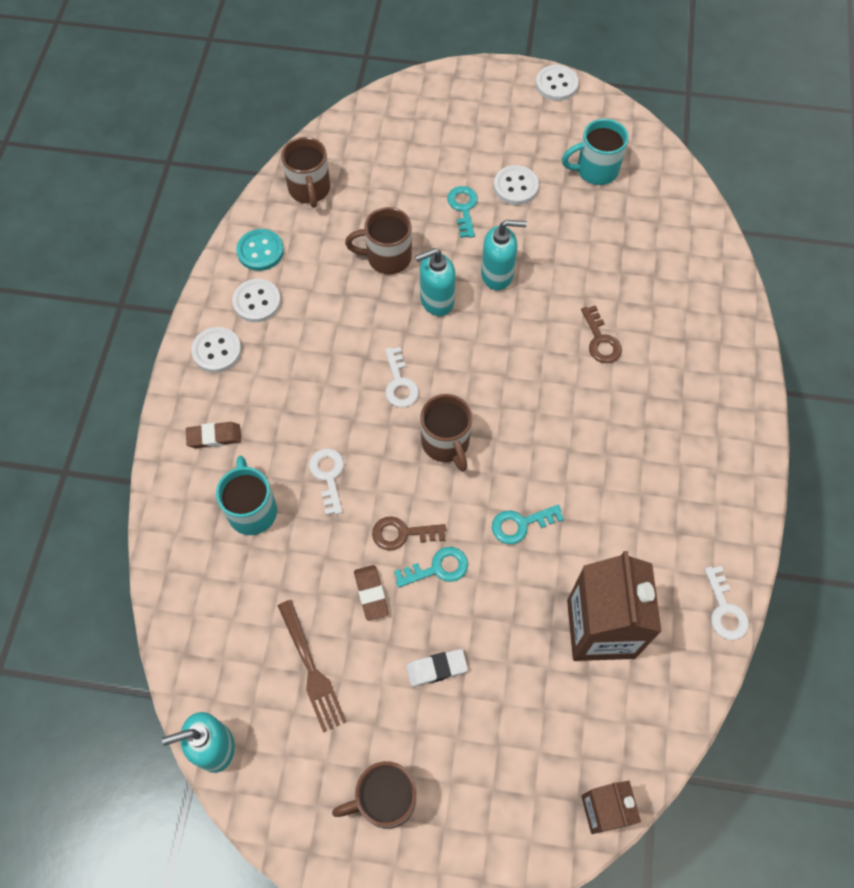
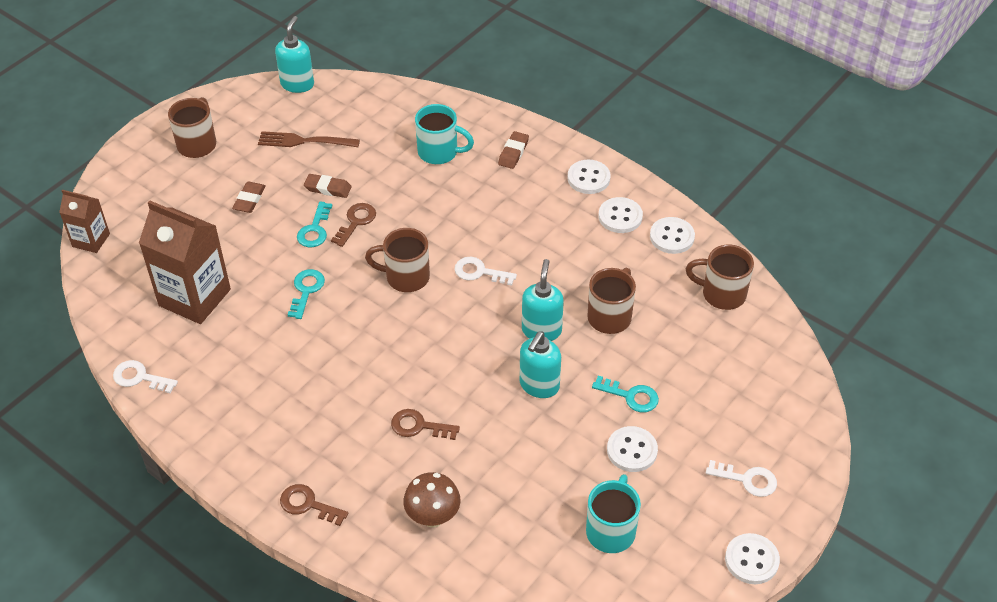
camera: 120 degrees right, 15 degrees down
(260, 251) = (672, 237): turquoise button -> white button
(328, 476) = (433, 200): white key -> white key (747, 480)
(436, 668) = (249, 200): white eraser -> brown eraser
(673, 285) = (433, 517): none -> brown mushroom
(732, 378) = (308, 504): none -> brown key

